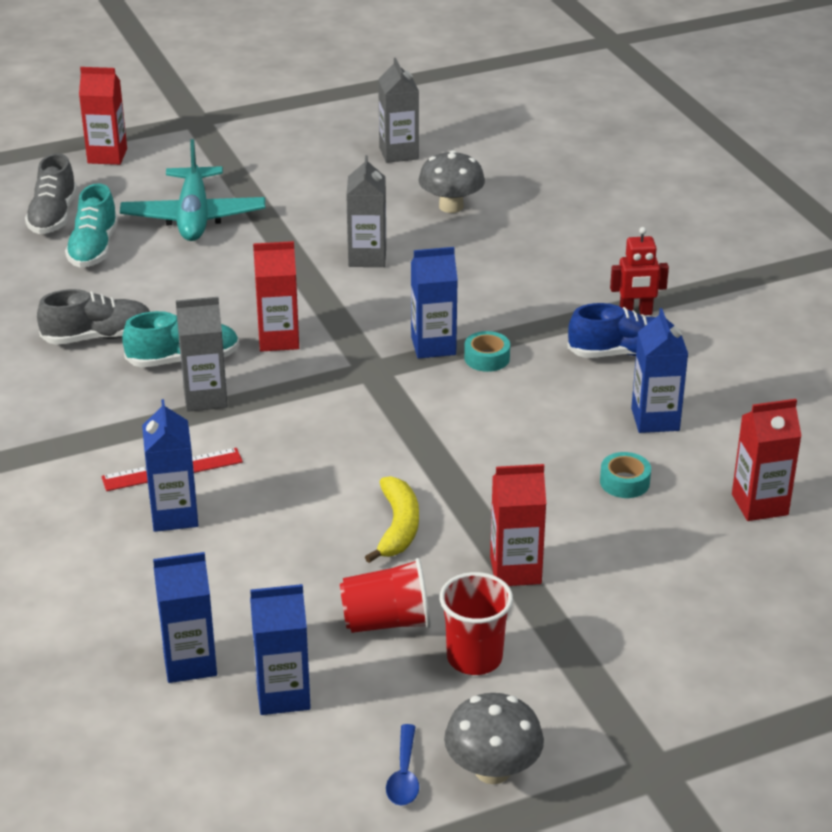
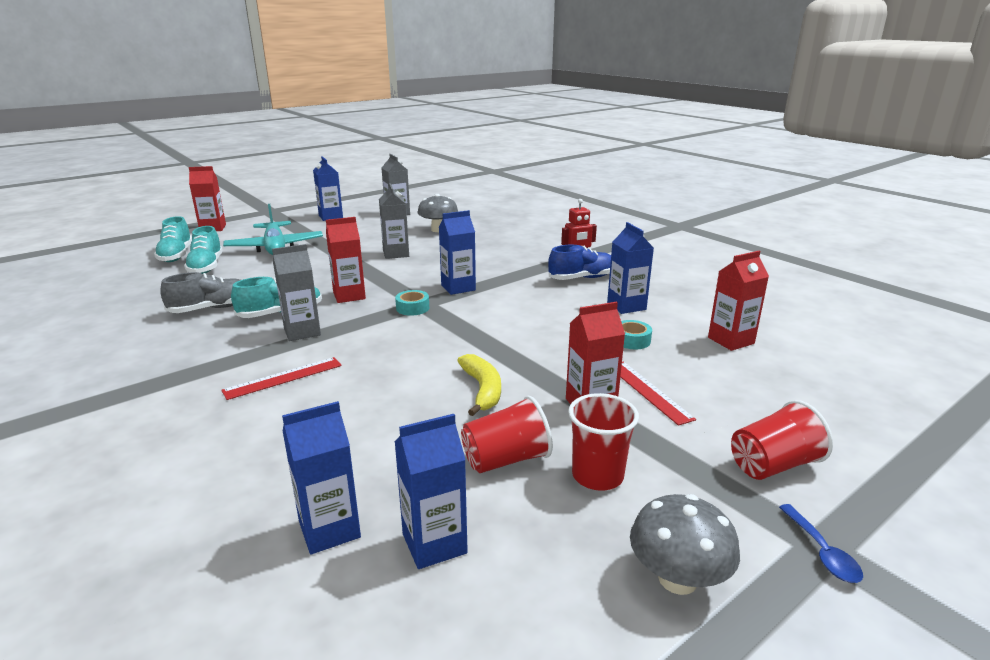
camera: 15 degrees left, 10 degrees down
(53, 216) = (176, 255): grey shoe -> turquoise shoe
(174, 515) = (291, 408): blue carton -> blue carton (330, 217)
(404, 775) = (593, 604): blue spoon -> blue spoon (821, 552)
(487, 358) = (497, 289): turquoise tape -> turquoise tape (412, 308)
(596, 564) = (648, 391): none -> red ruler
(674, 682) = (773, 465): none -> red cup

